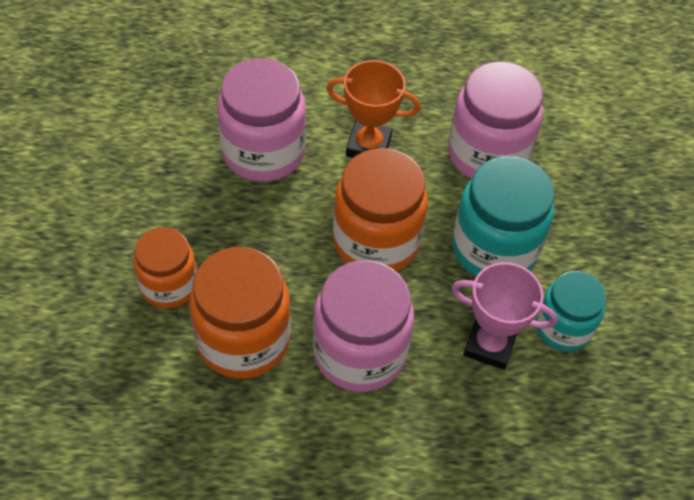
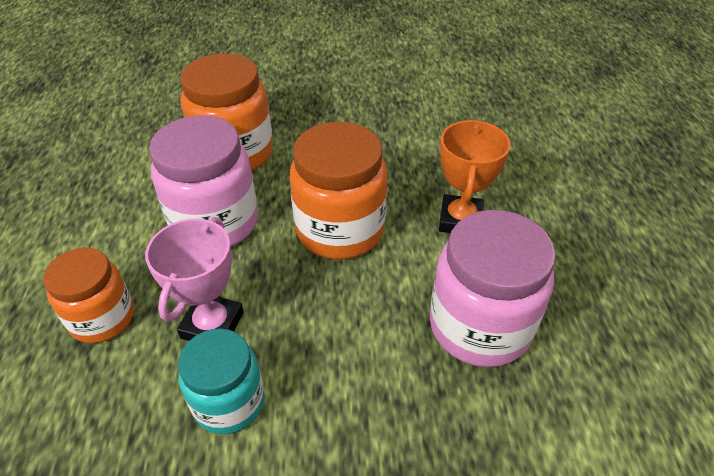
camera: 90 degrees right, 10 degrees down
(169, 285) = (287, 113): orange jar -> orange jar (102, 318)
(263, 152) = (432, 150): pink jar -> none
(494, 249) = (339, 331): turquoise jar -> none

